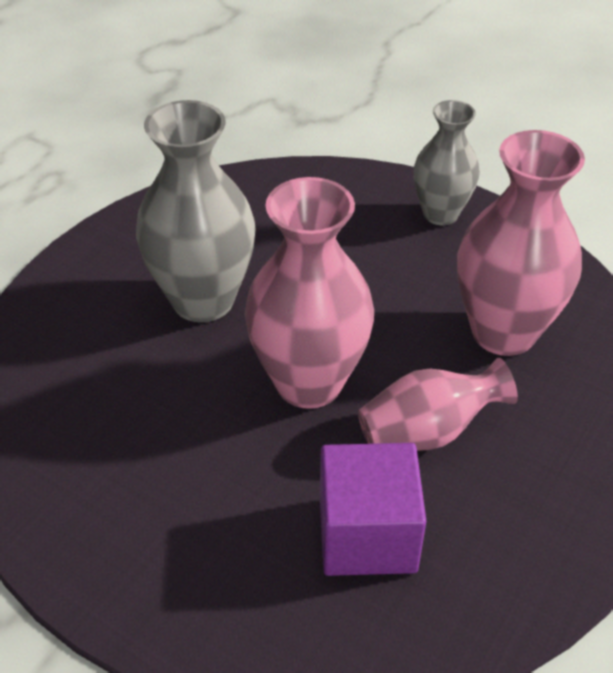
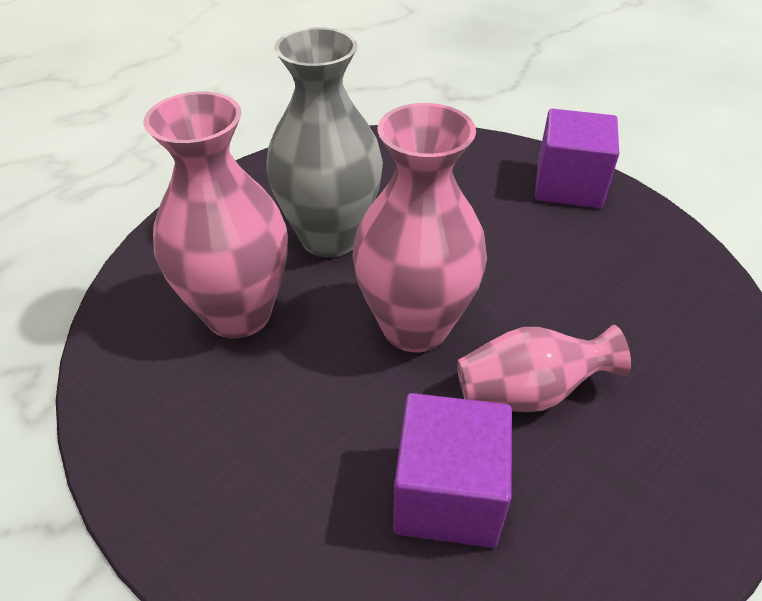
camera: 10 degrees right, 0 degrees up
(440, 214) = (568, 185): grey vase -> purple cube
(503, 332) = (619, 302): pink vase -> pink vase (238, 313)

